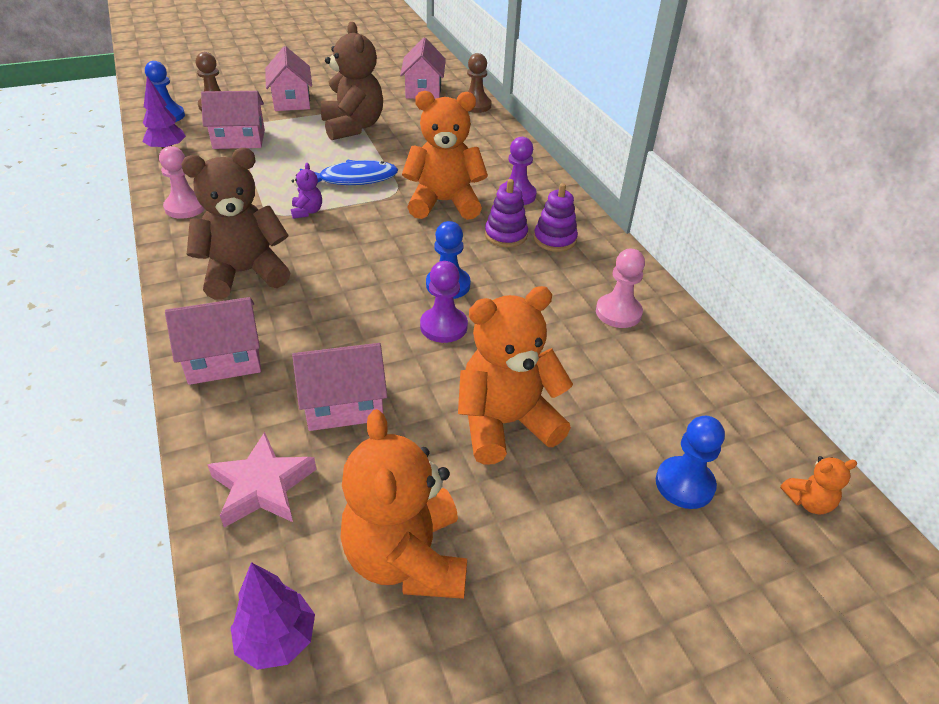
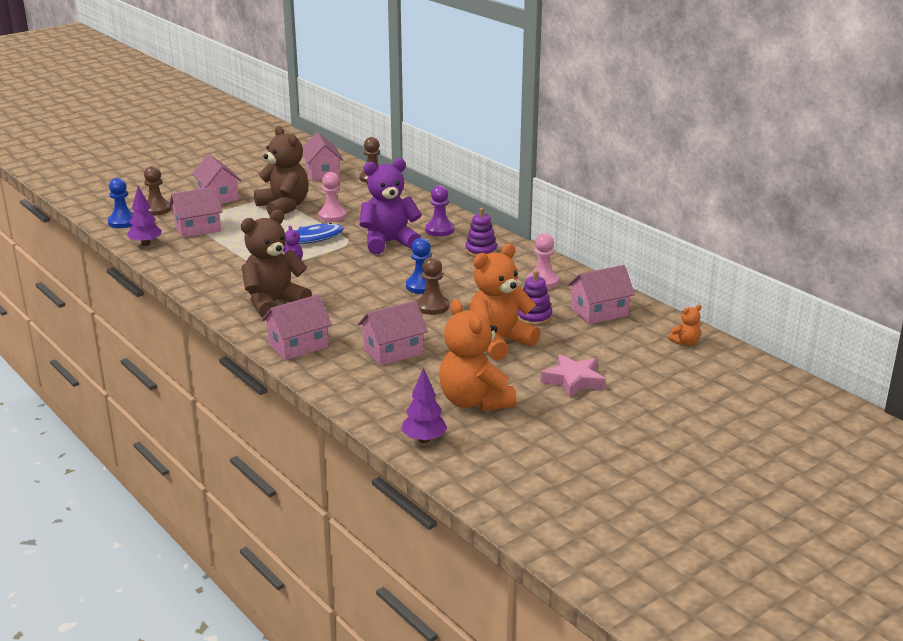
camera: 15 degrees left, 15 degrees down
(185, 207) = (195, 275): pink pawn -> pink pawn (332, 216)
(263, 486) = (370, 391): pink star -> pink star (573, 380)
(443, 326) = (432, 306): purple pawn -> brown pawn
(444, 203) = (389, 243): orange teddy bear -> purple teddy bear
(506, 235) = (445, 254): purple stacking toy -> purple stacking toy (534, 317)
(682, 394) = (599, 312): none -> pink house
(684, 484) = (615, 348): blue pawn -> none

